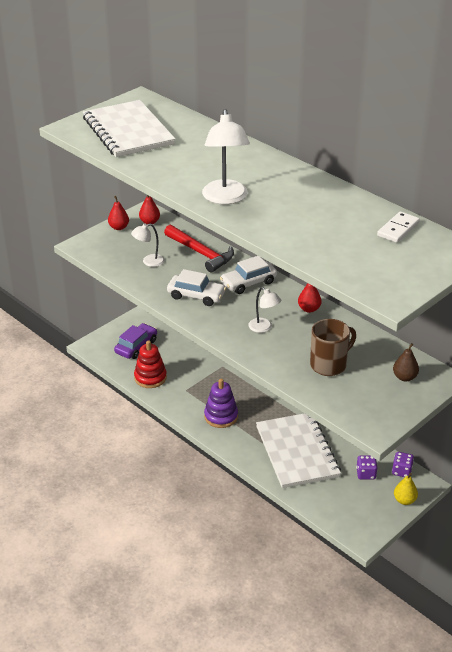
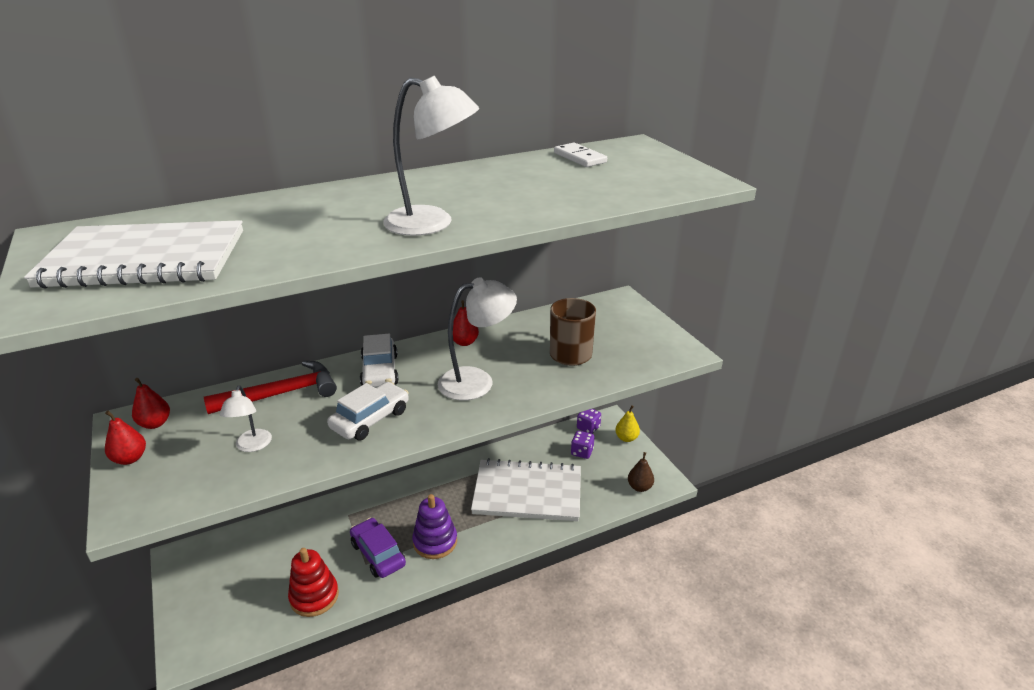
camera: 70 degrees left, 5 degrees down
(136, 346) = (237, 596): purple car -> purple car (378, 554)
(264, 328) = (477, 381): white lamp -> white lamp, size x1.78
(404, 377) = (612, 316): brown pear -> brown pear (639, 487)

